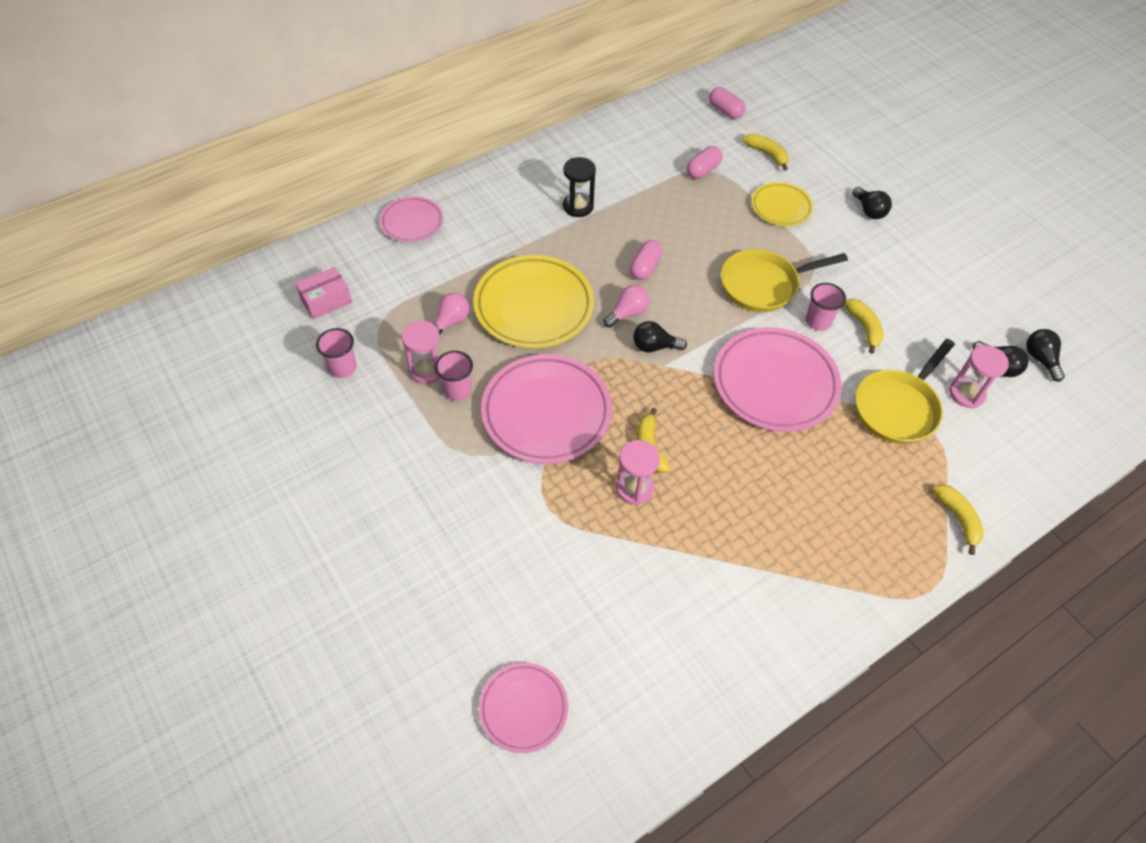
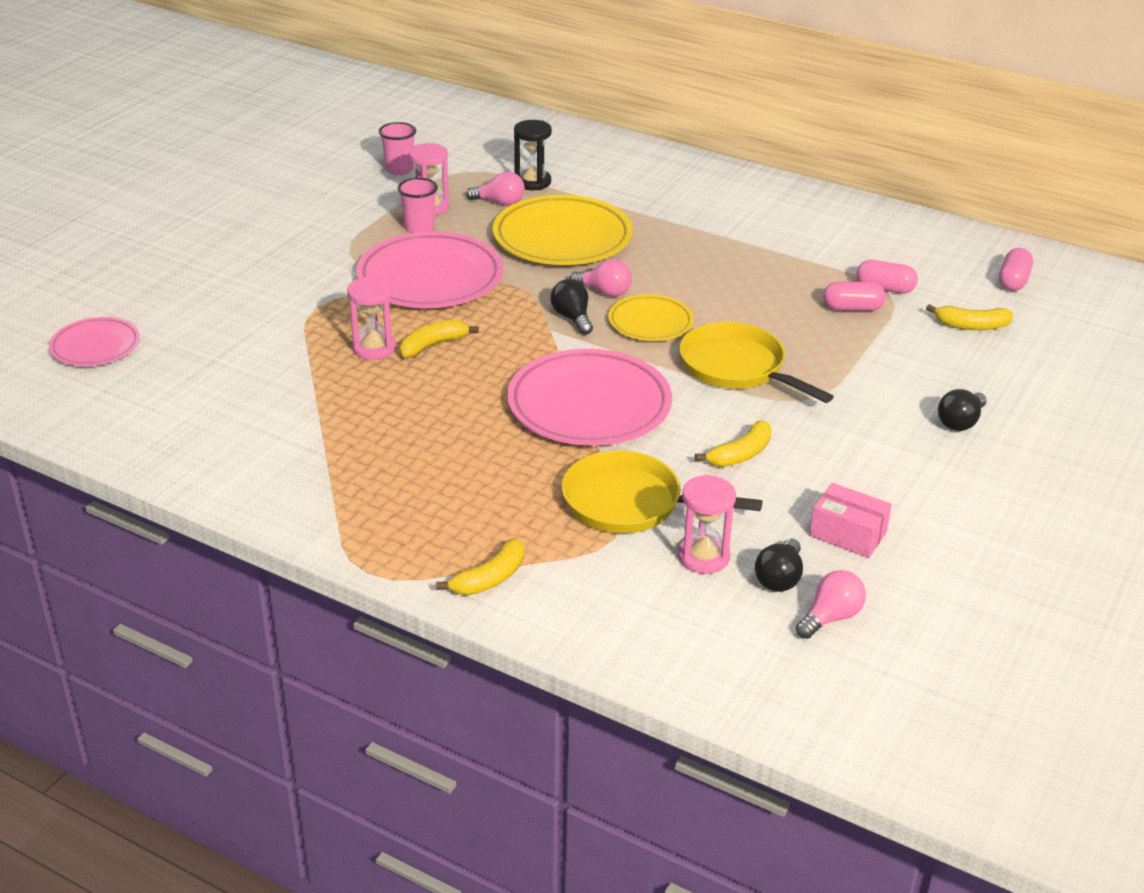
camera: 65 degrees right, 20 degrees down
(326, 301) = (469, 141): pink box -> pink box (847, 534)
(412, 222) = (609, 151): pink plate -> none
(578, 206) = (731, 227): black hourglass -> black hourglass (532, 182)
(645, 267) = (683, 287): pink capsule -> pink capsule (852, 308)
(767, 154) = (971, 326): yellow banana -> yellow banana turned 75 degrees clockwise
(781, 207) = (885, 354): yellow plate -> yellow plate (650, 323)
(818, 321) = (716, 418): pink cup -> none
(1040, 359) = (831, 617): black light bulb -> pink light bulb

